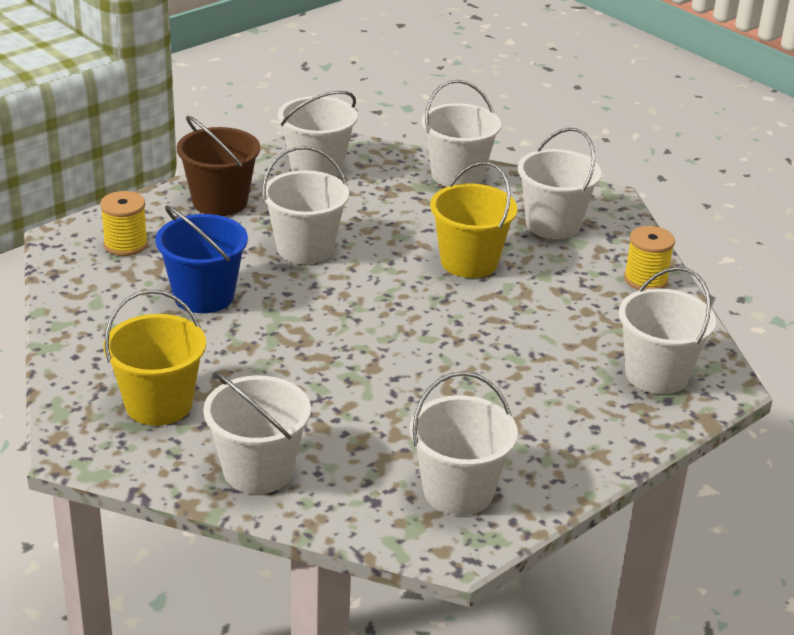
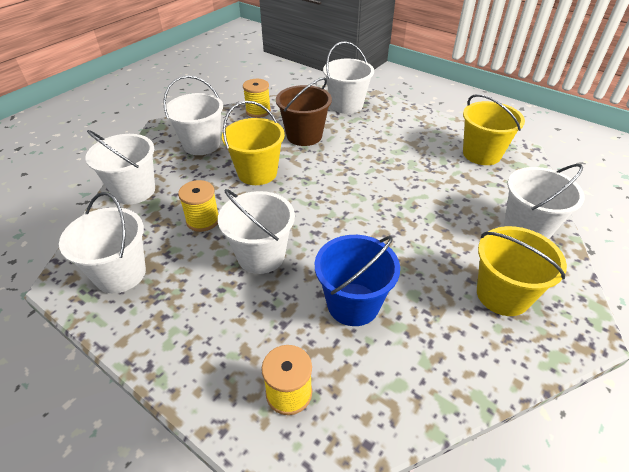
camera: 100 degrees left, 10 degrees up
(220, 202) = (190, 333): brown bucket -> brown bucket (304, 136)
(383, 216) = (203, 220): none -> yellow spool
(458, 491) = (481, 154): white bucket -> yellow bucket

